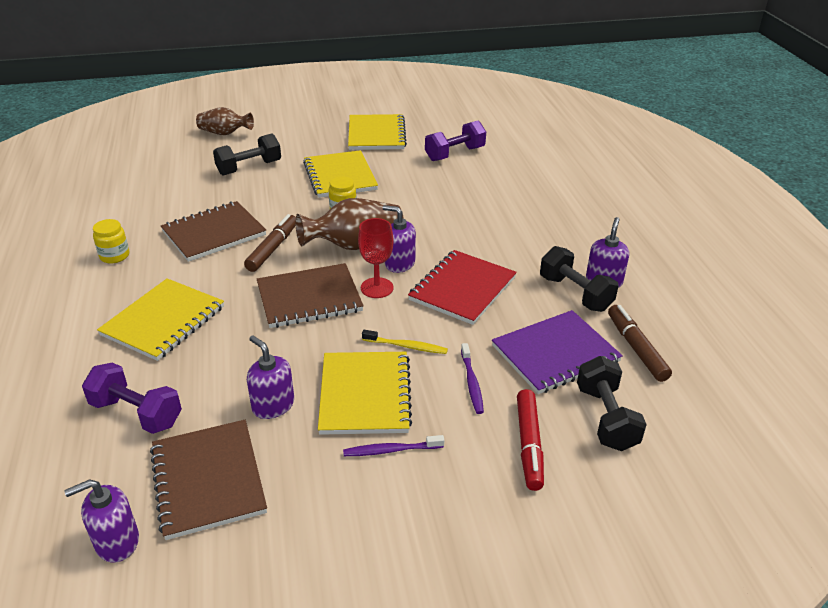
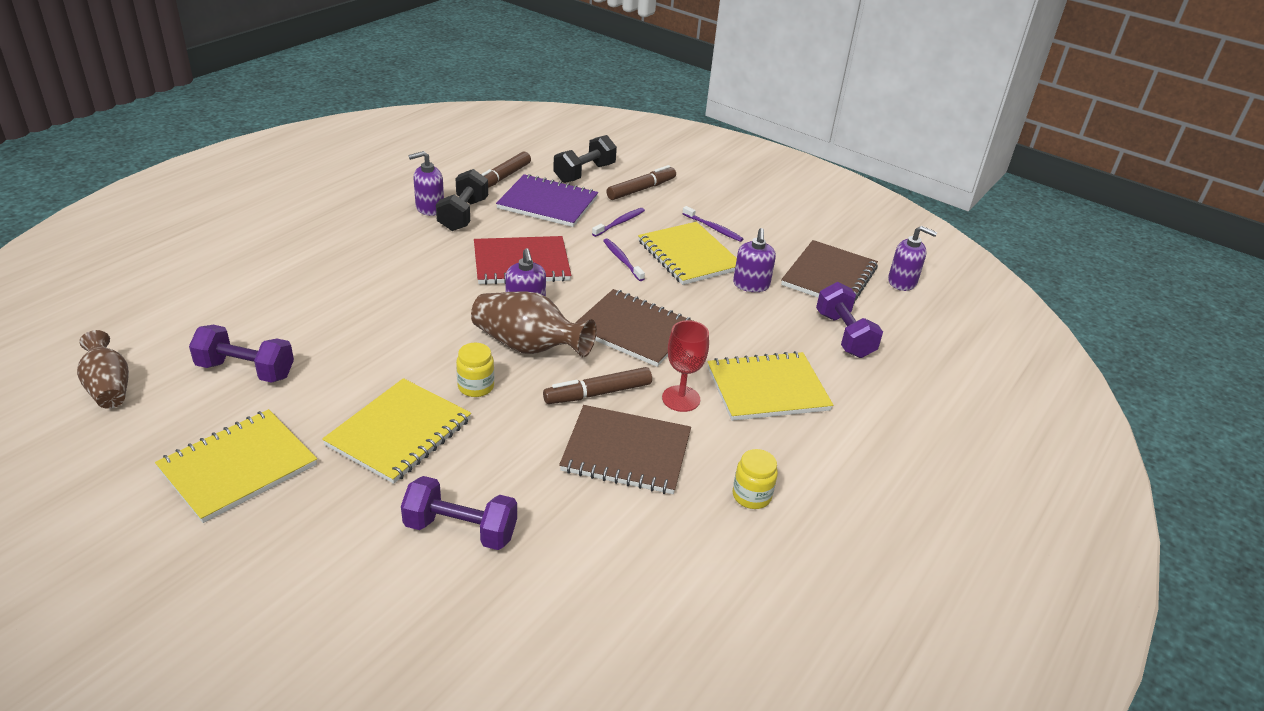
camera: 135 degrees left, 0 degrees up
(224, 133) = (380, 646): brown vase -> brown vase (109, 388)
(249, 168) = (460, 530): black dumbbell -> purple dumbbell
(365, 395) = (689, 256): yellow notebook -> yellow notebook turned 75 degrees counterclockwise
(377, 288) = (575, 303): red goblet -> red goblet (681, 399)
(406, 346) = (622, 260): yellow toothbrush -> purple toothbrush
(529, 444) = (641, 189): red marker -> brown marker

